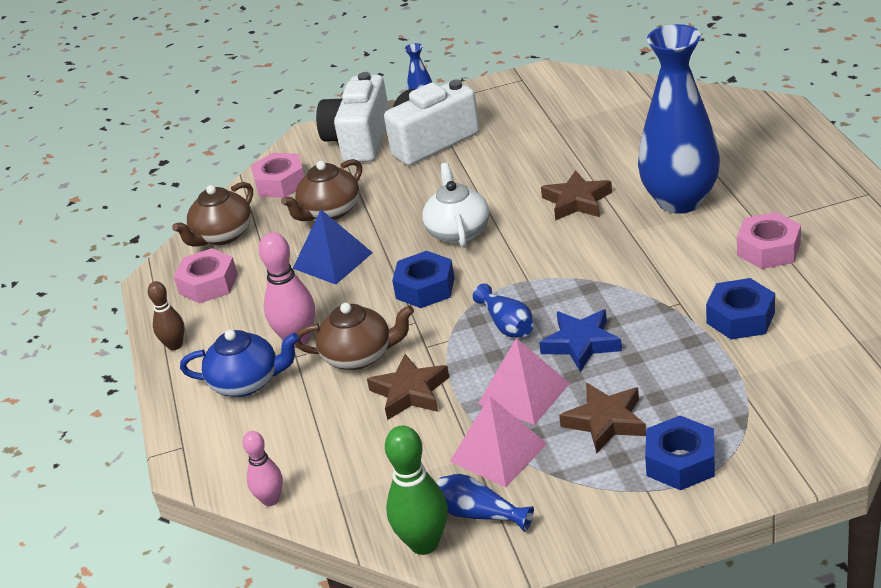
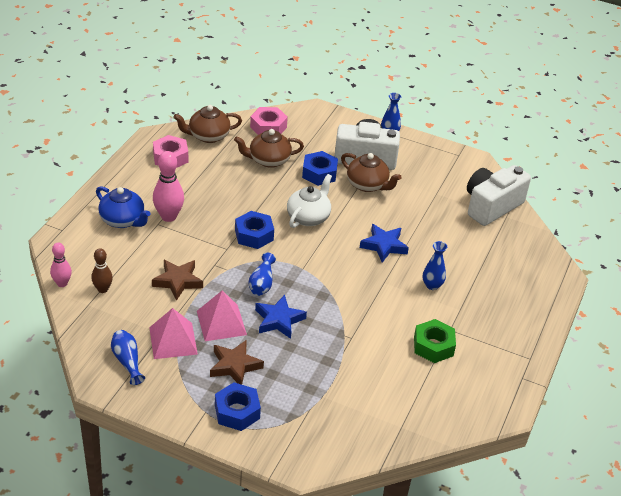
camera: 30 degrees right, 5 degrees up
(175, 345) = (119, 178): brown bowling pin -> brown bowling pin (102, 289)
(332, 260) = (235, 187): blue pyramid -> none
(359, 140) = (334, 130): white camera -> white camera (491, 206)
(359, 356) = (182, 246): brown teapot -> brown teapot (367, 185)
(424, 543) = (90, 355): green bowling pin -> none
(577, 201) = (384, 245): brown star -> blue star
(680, 200) = (432, 285): blue vase -> blue vase, size x0.42
(740, 318) = (366, 369): blue nut -> blue nut (319, 173)
(768, 249) = (433, 346): pink nut -> green nut

